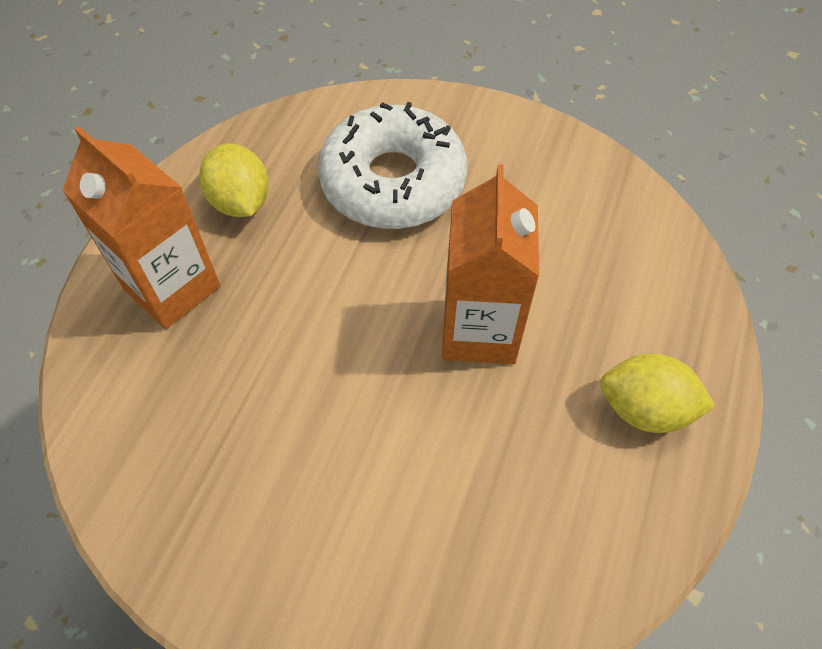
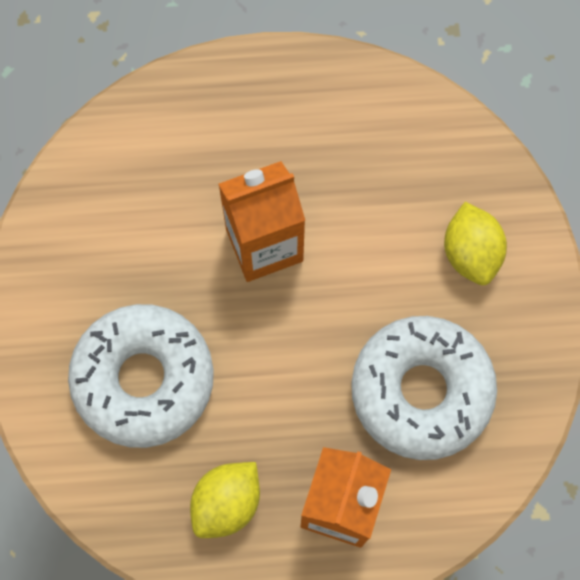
camera: 115 degrees left, 15 degrees up
(232, 414) = (421, 391): none -> white donut
(645, 409) = (275, 109): yellow lemon -> yellow lemon (471, 253)

